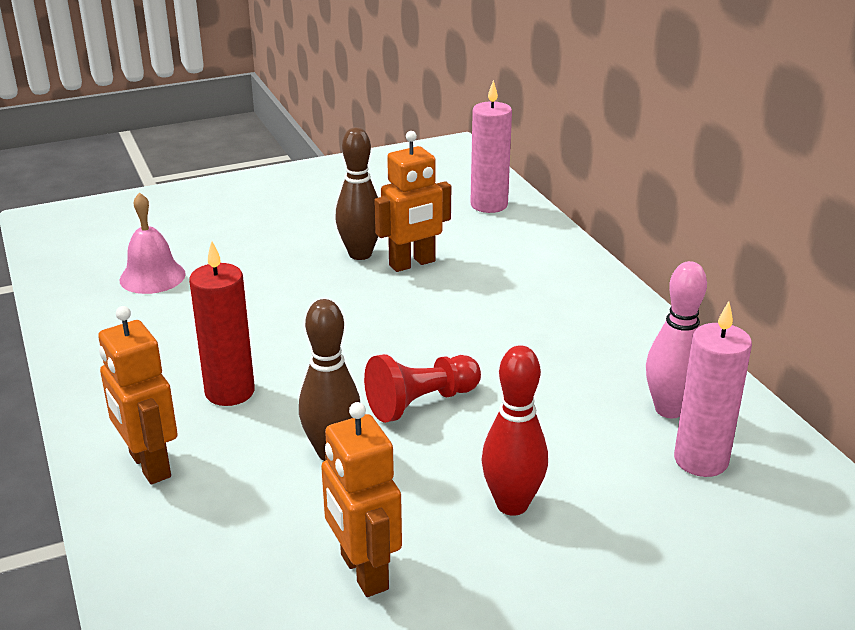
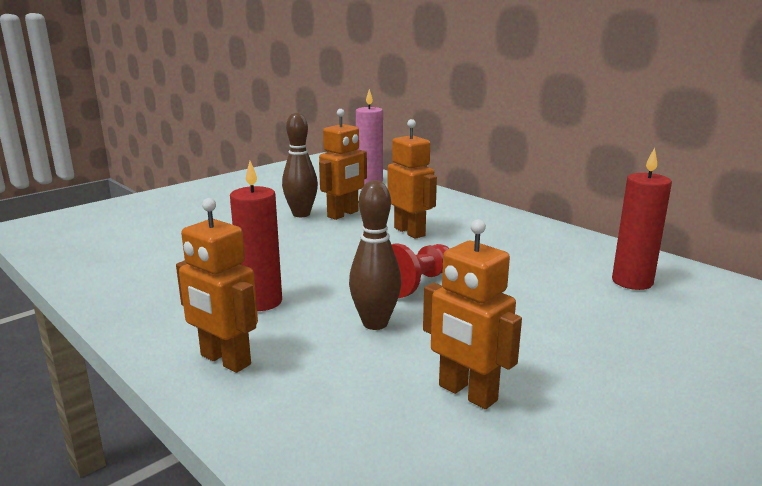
camera: 20 degrees left, 10 degrees down
(152, 277) = (144, 246): pink bell -> none
(475, 312) = (410, 232): none -> orange robot
(512, 504) = (537, 328): red bowling pin -> none
(669, 409) = (585, 260): pink bowling pin -> none
(701, 460) = (632, 281): pink candle -> red candle

